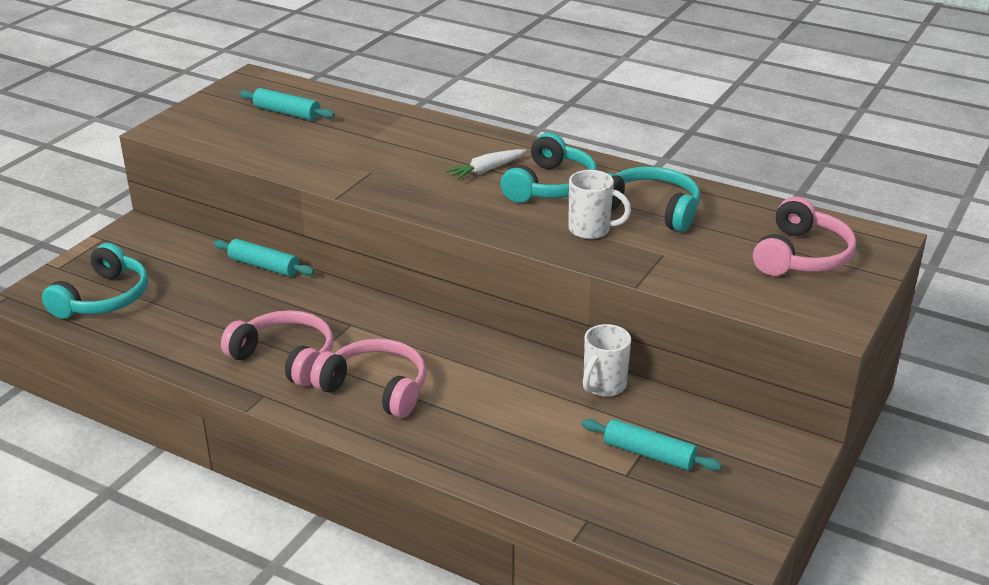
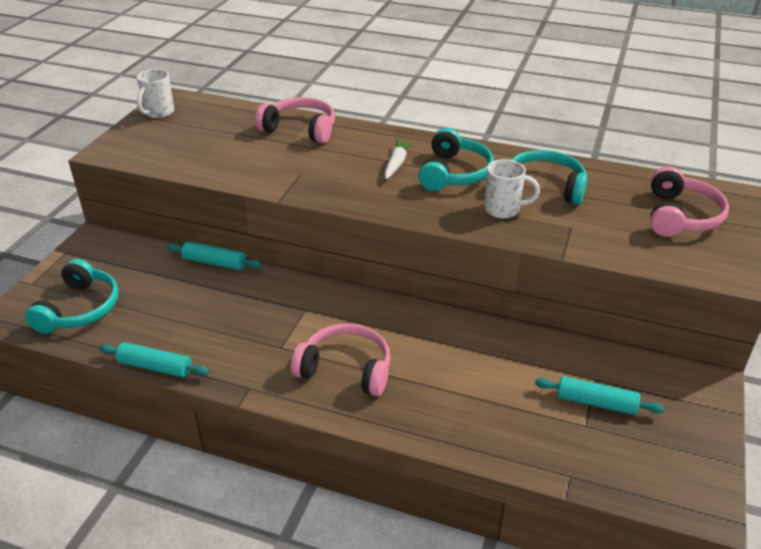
camera: 10 degrees left, 5 degrees up
(285, 358) = (258, 348): pink headphones -> pink headphones (300, 129)
(287, 113) = (210, 127): turquoise rolling pin -> turquoise rolling pin (155, 367)
(486, 170) = (396, 164): white carrot -> white carrot turned 150 degrees clockwise
(603, 386) = (535, 342): white mug -> white mug (158, 113)

